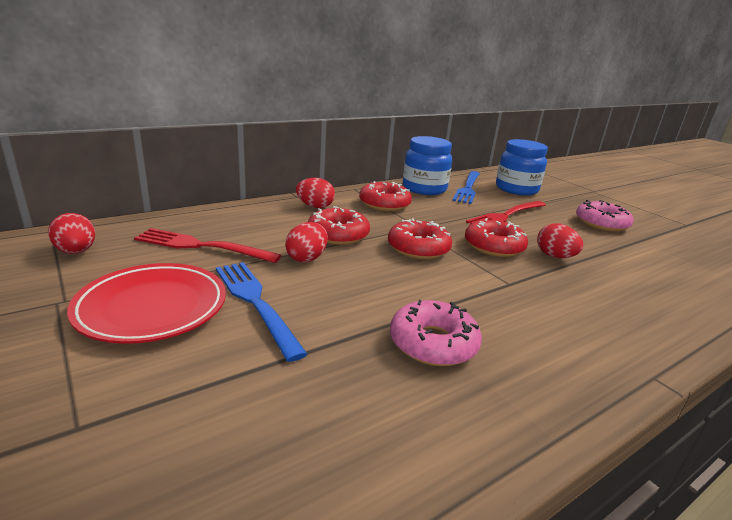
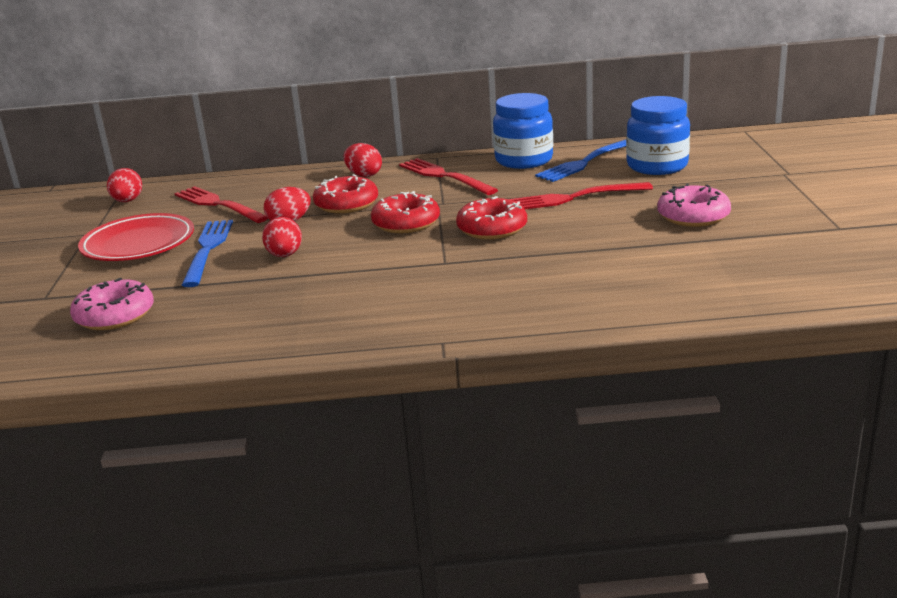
camera: 35 degrees right, 0 degrees up
(384, 204) = (444, 176): red donut -> red fork
(433, 343) = (299, 292): pink donut -> pink donut (115, 315)
(554, 256) = (545, 245): red egg -> red egg (284, 255)

